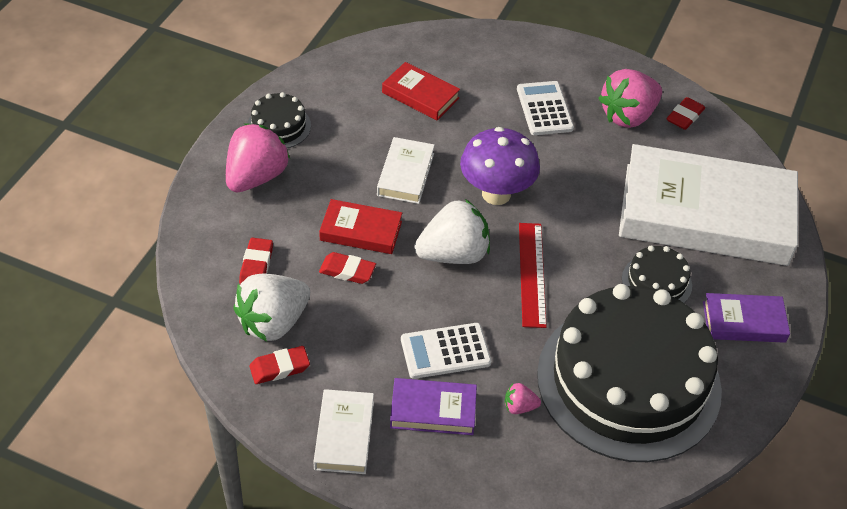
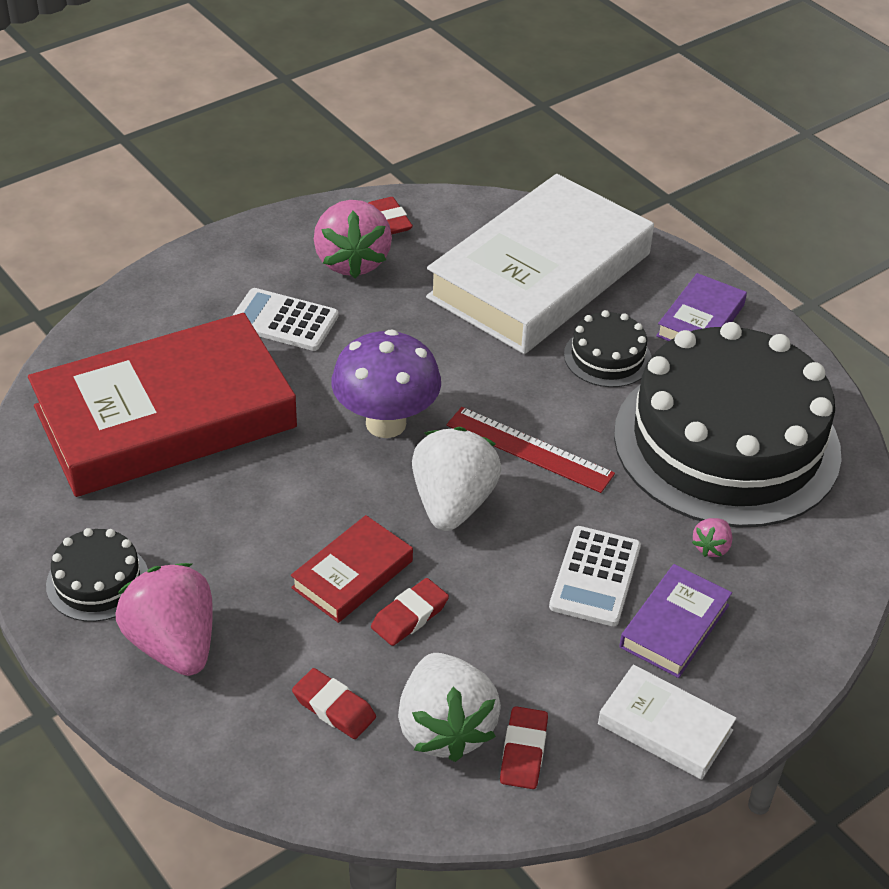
camera: 60 degrees left, 5 degrees down
(406, 174) = (290, 490): white book -> none
(420, 95) = (165, 417): red book -> red book, size x2.30

